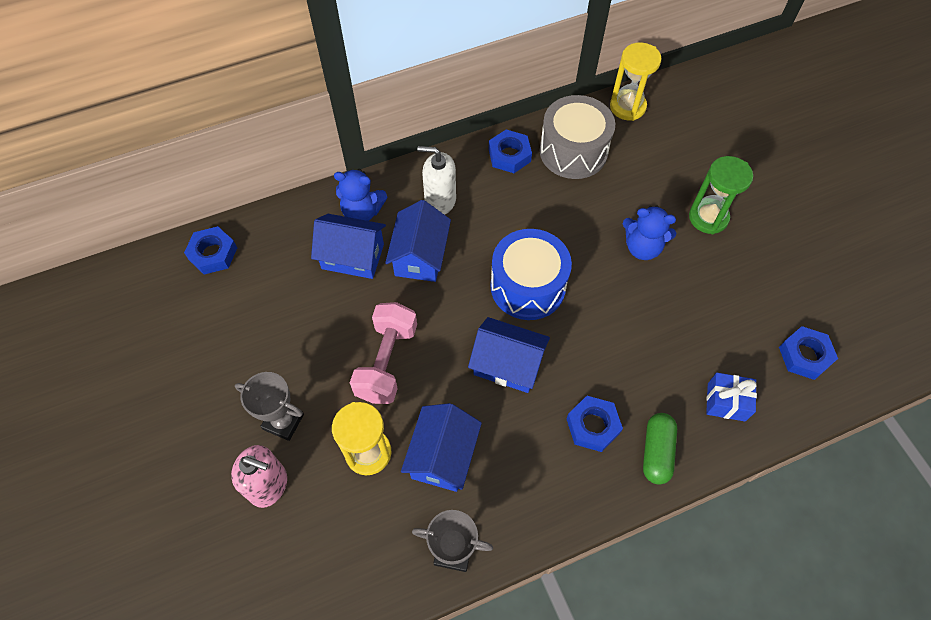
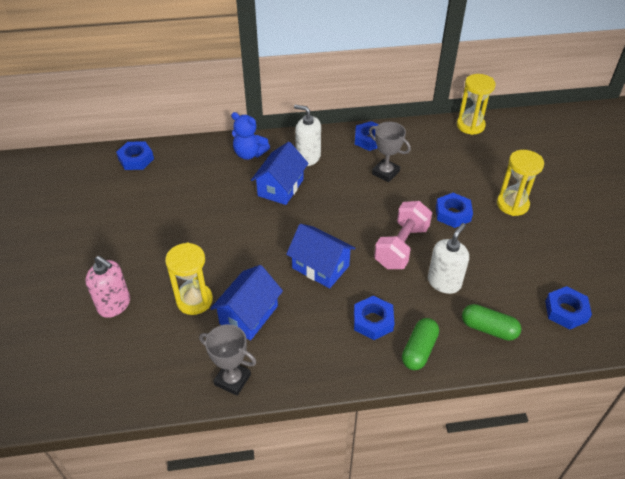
camera: 15 degrees right, 15 degrees down
(283, 422) = (141, 268): grey trophy -> grey trophy (385, 173)
(353, 256) = (232, 179): blue house -> none
(387, 362) = (231, 247): pink dumbbell -> pink dumbbell (401, 246)
(528, 286) = (354, 221): blue drum -> none
(573, 151) = (419, 145): grey drum -> none
(642, 247) = (453, 214): blue teddy bear -> blue nut
(659, 350) = (444, 282): none -> white soap dispenser
(708, 217) = (512, 204): green hourglass -> yellow hourglass
(726, 402) = (488, 329): blue gift -> green capsule

